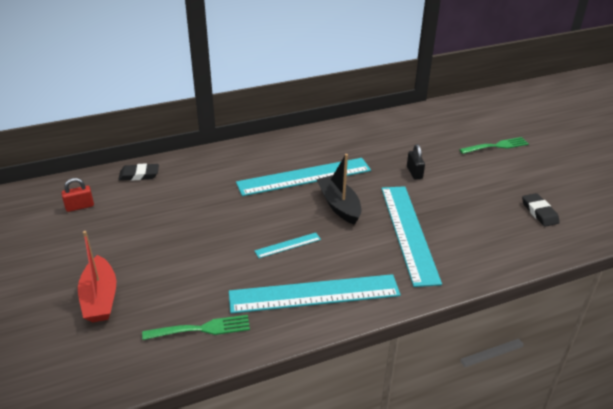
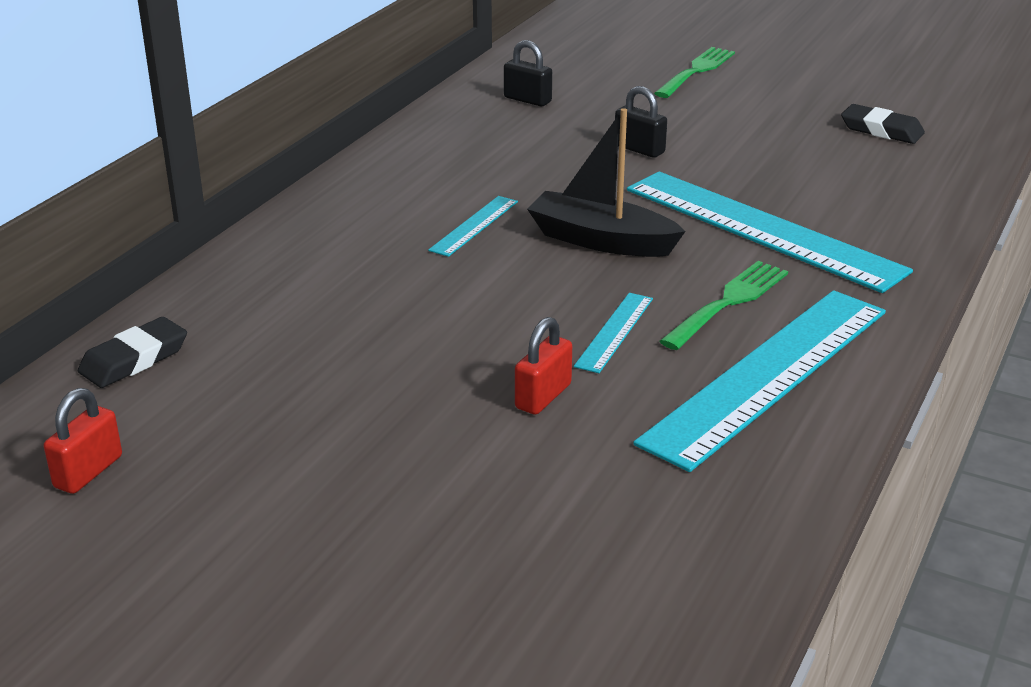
camera: 40 degrees left, 5 degrees down
(100, 298) = (414, 588): red boat -> none
(202, 329) = (682, 521): green fork -> green fork (728, 302)
(228, 256) = (543, 396): none -> red padlock
(304, 177) = (474, 226): turquoise ruler -> turquoise ruler, size x0.44
(403, 130) = (527, 100): none -> black padlock

